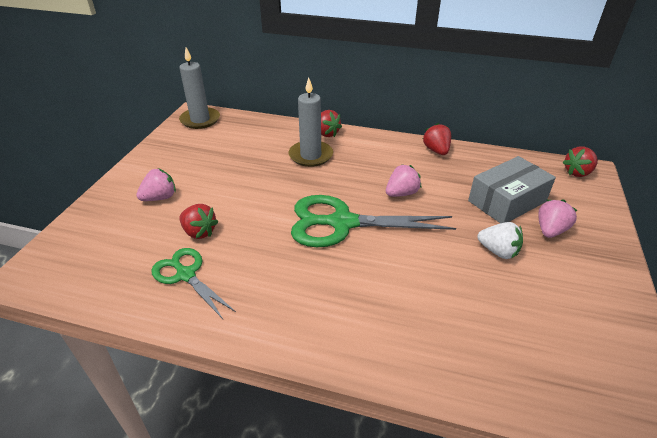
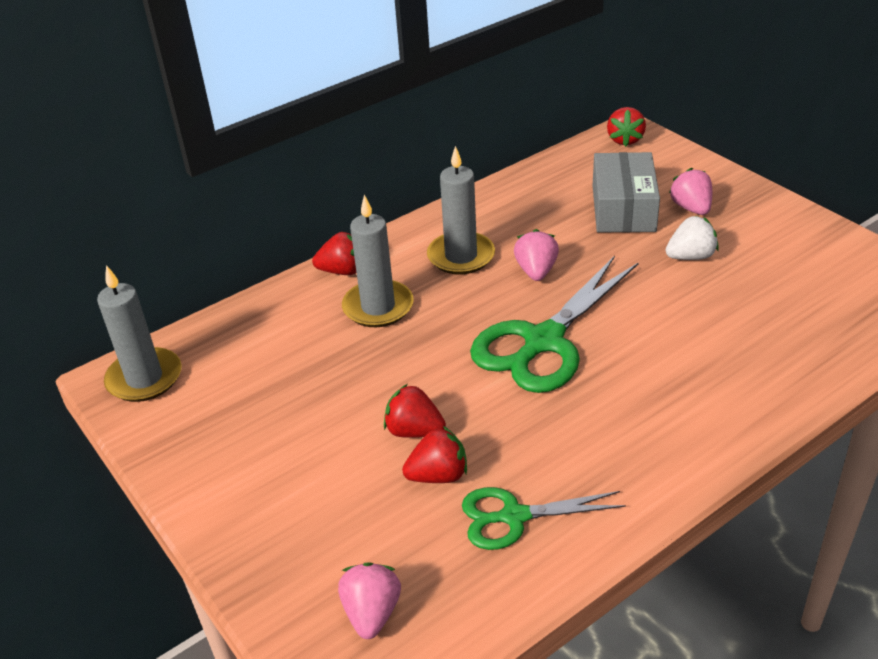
camera: 50 degrees left, 0 degrees up
(160, 198) = (314, 492): pink strawberry -> pink strawberry (372, 613)
(382, 162) = (461, 256): none -> grey candle
(436, 150) = (484, 205): red strawberry -> red strawberry (414, 431)

